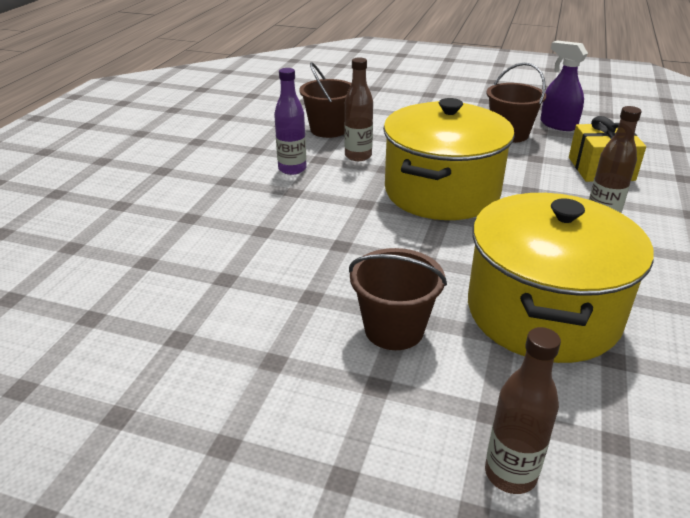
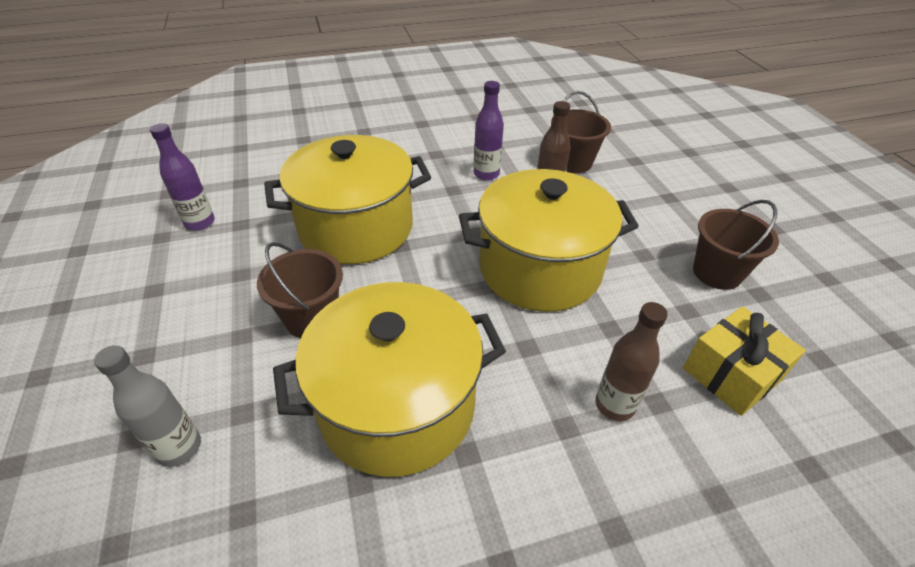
camera: 55 degrees right, 10 degrees up
(131, 372) = (200, 222): none -> purple bottle
(284, 261) = (356, 228): none -> yellow pot
(510, 474) = (179, 448): brown bottle -> grey bottle
(558, 125) = (797, 303): purple spray bottle -> none

